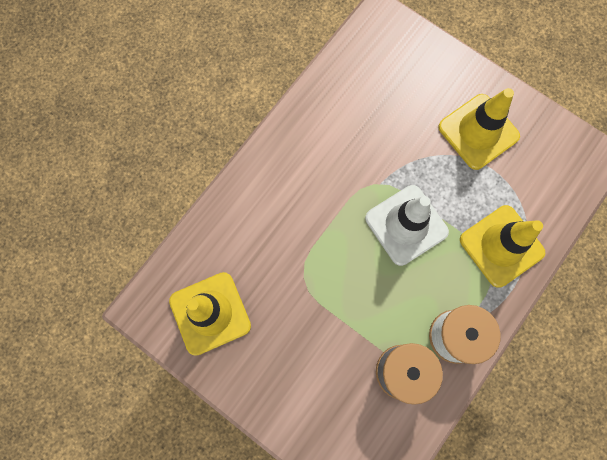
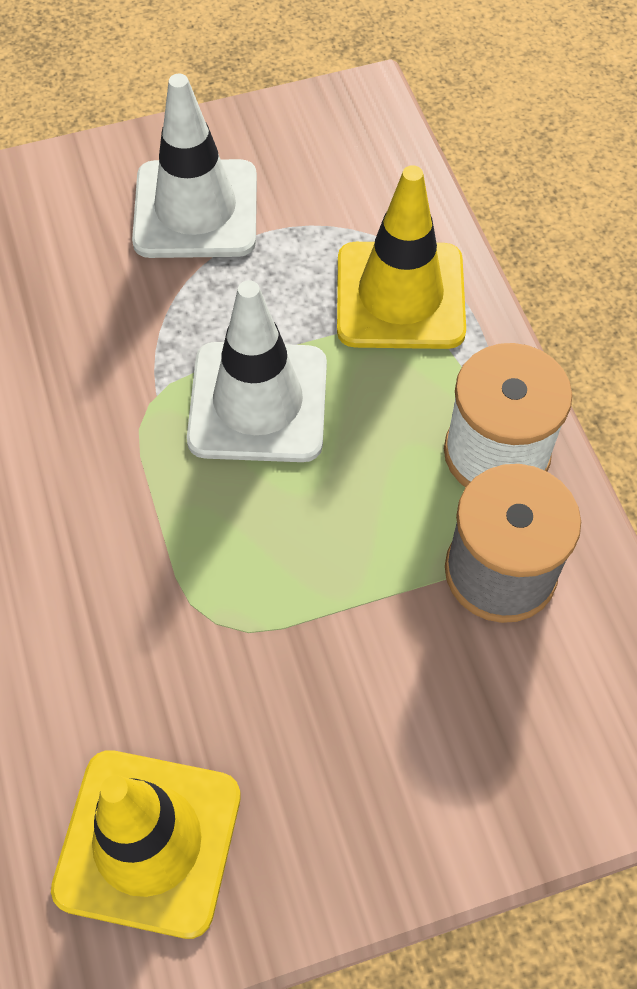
camera: 55 degrees left, 15 degrees down
(478, 132) = (196, 209): yellow traffic cone -> white traffic cone

